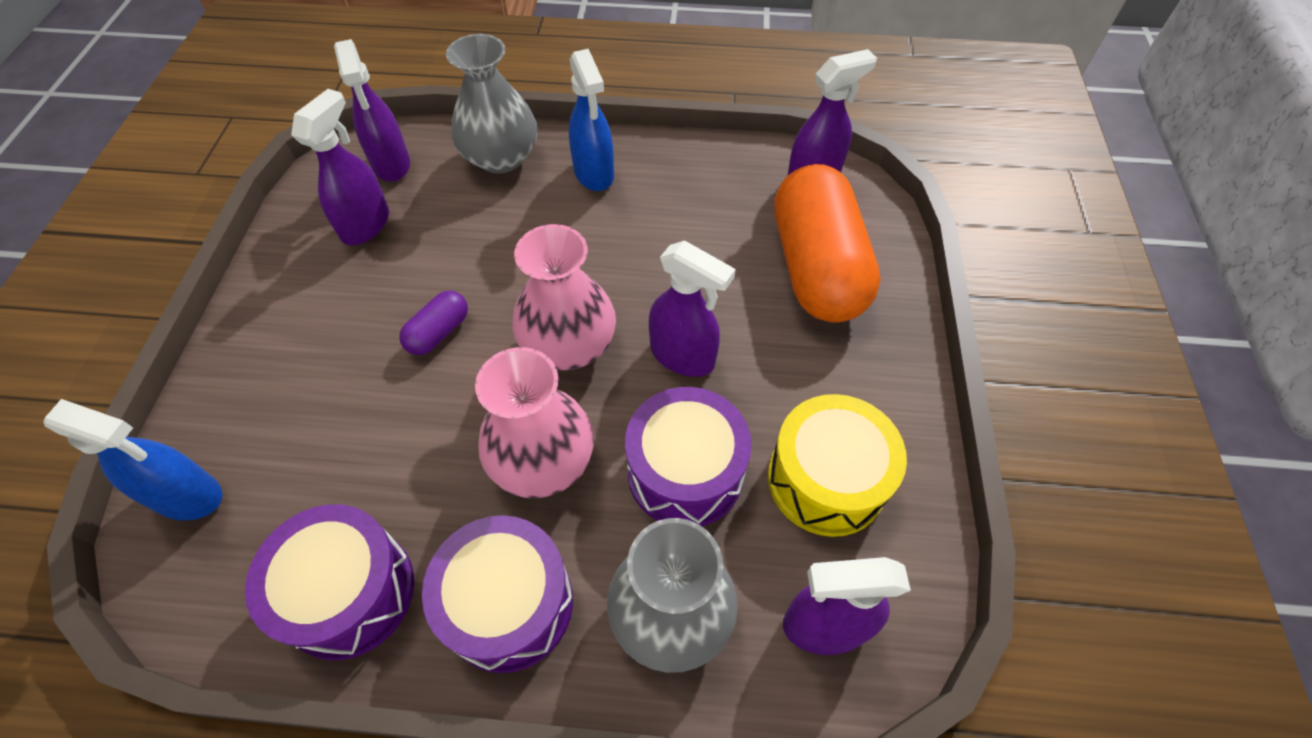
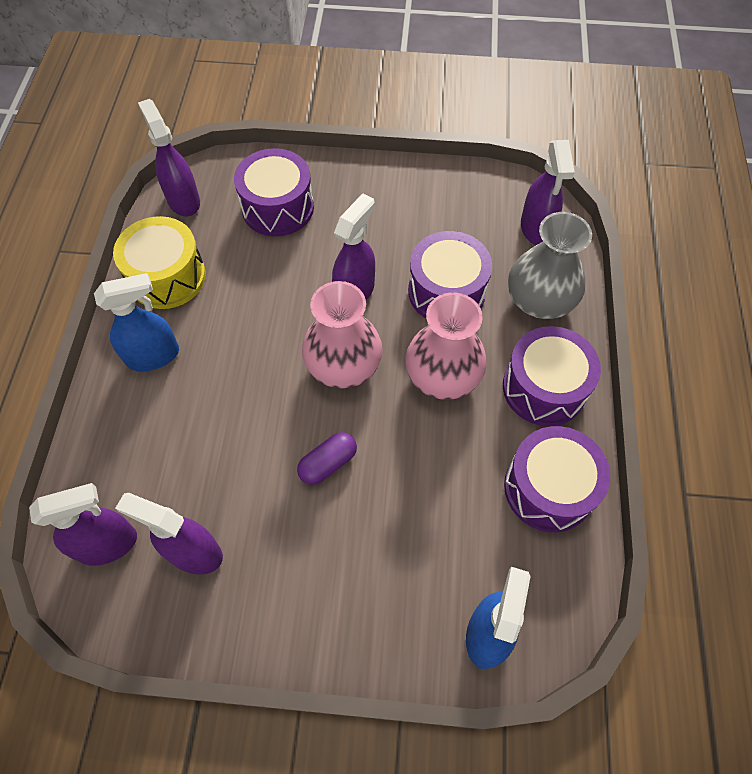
camera: 90 degrees left, 5 degrees up
(439, 332) = (328, 463): purple capsule -> purple capsule turned 75 degrees counterclockwise
(501, 157) = (117, 437): grey vase -> none
(816, 267) = (278, 207): orange capsule -> purple drum
(826, 479) = (447, 219): yellow drum -> yellow drum (167, 277)

